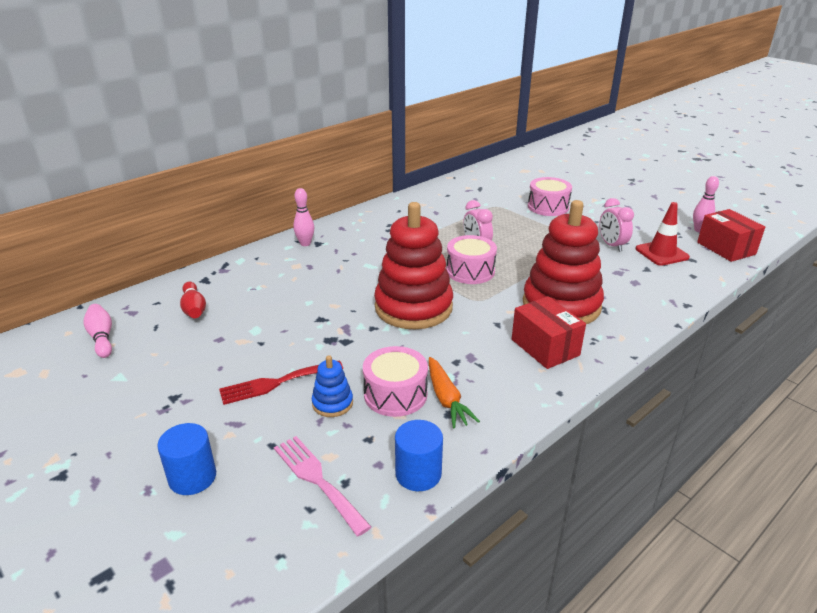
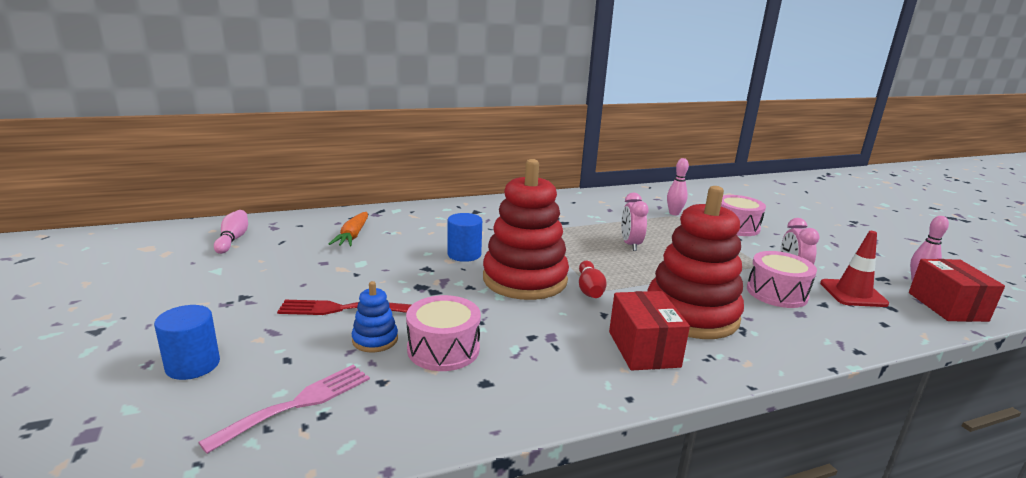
camera: 20 degrees right, 10 degrees down
(194, 308) = (325, 236): red bowling pin -> red bowling pin (589, 289)
(305, 243) = (464, 209): pink bowling pin -> pink bowling pin (674, 213)
(317, 480) = (298, 403): pink fork -> pink fork turned 60 degrees clockwise
(418, 474) = (403, 431): blue cylinder -> blue cylinder (464, 254)
(446, 399) = (493, 368): orange carrot -> orange carrot (352, 236)
(470, 271) = (609, 262): pink drum -> pink drum (776, 293)

